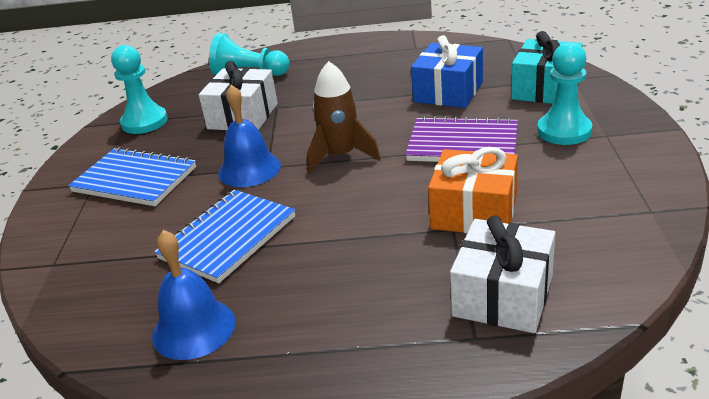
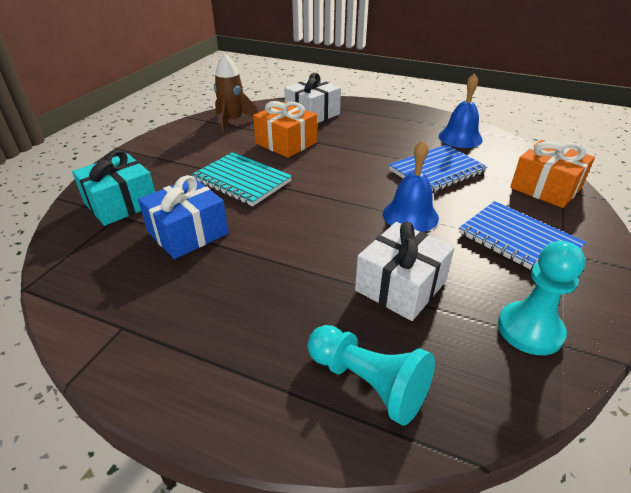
camera: 160 degrees left, 5 degrees up
(77, 259) = (545, 188): none -> orange gift
(340, 156) = (332, 202): brown rocket -> brown rocket (232, 121)
(463, 144) = (242, 181): purple notebook -> turquoise notebook
(564, 131) = (172, 167): turquoise pawn -> none

